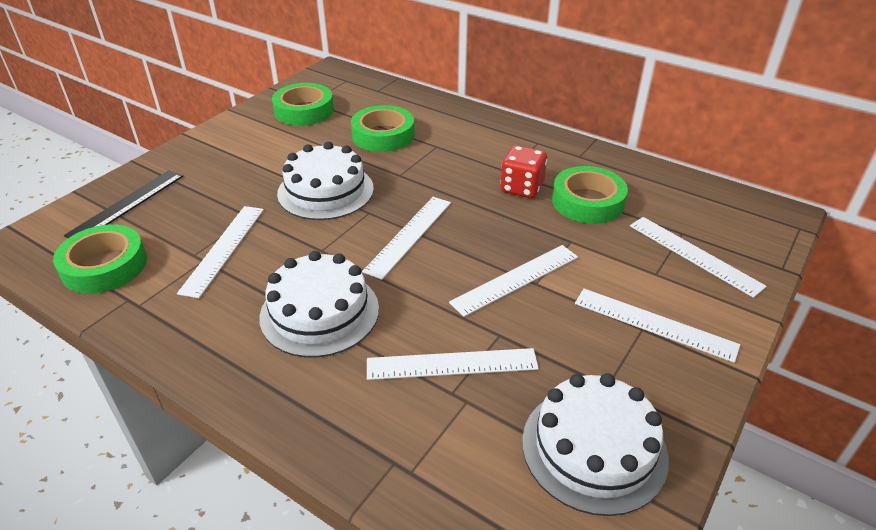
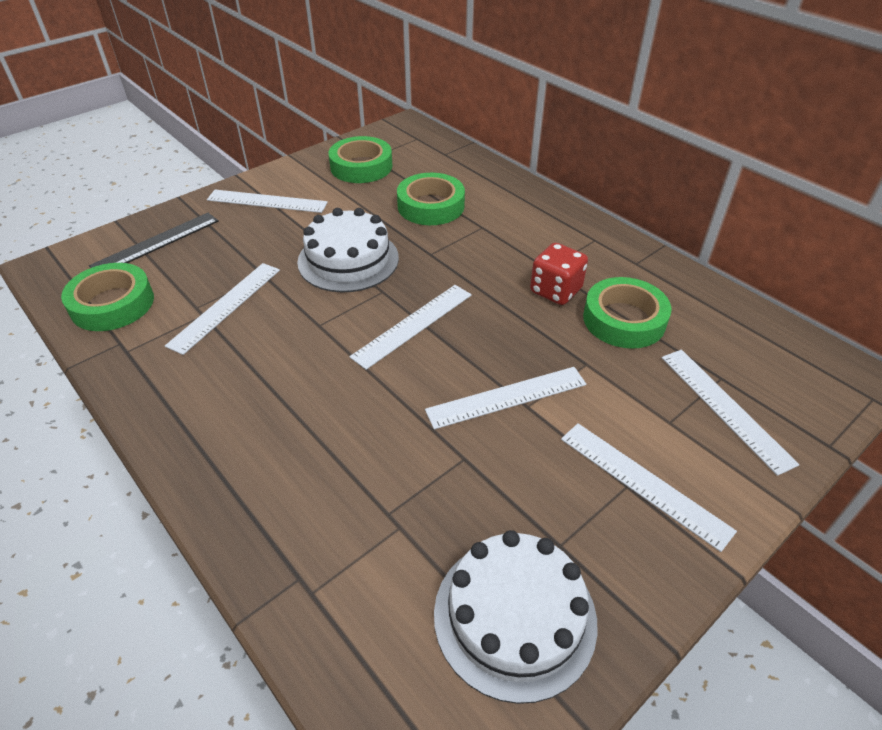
camera: 15 degrees right, 5 degrees up
(319, 312) = (290, 394): white cake -> none
(452, 364) = (400, 481): white ruler -> white ruler (267, 201)

